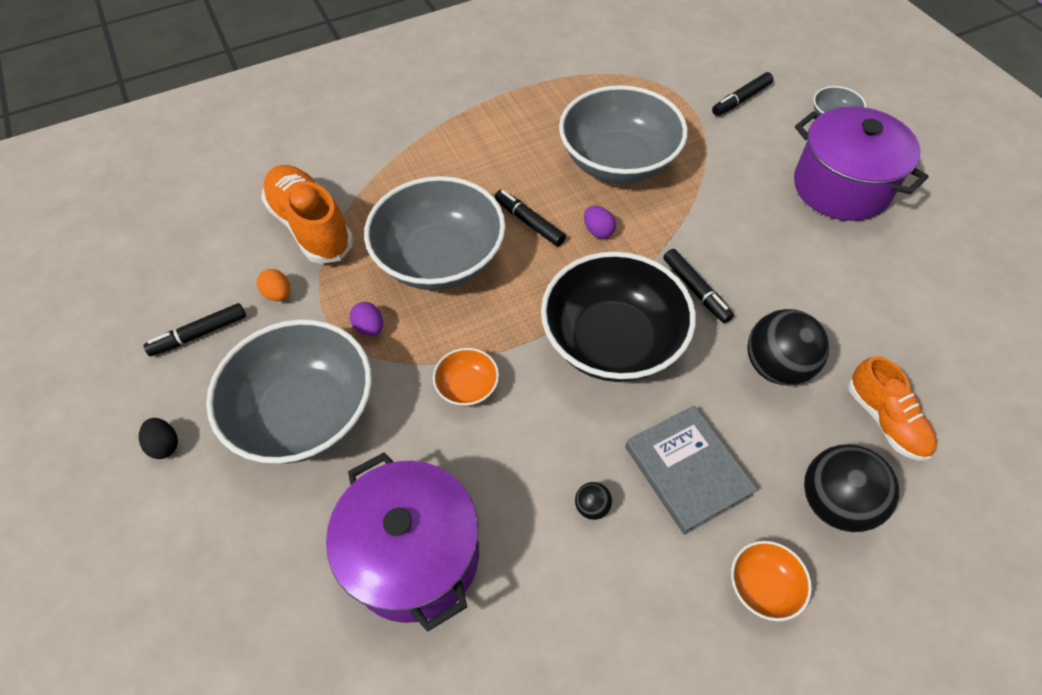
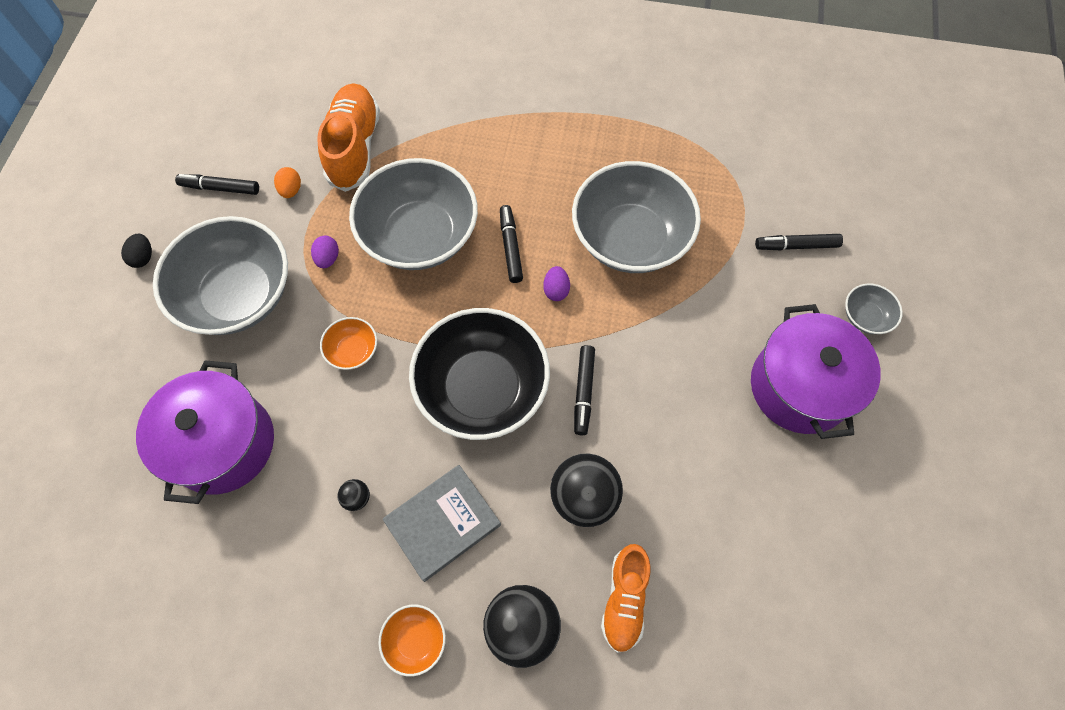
camera: 35 degrees right, 10 degrees up
(687, 470) = (443, 523): grey book -> grey book turned 45 degrees clockwise

